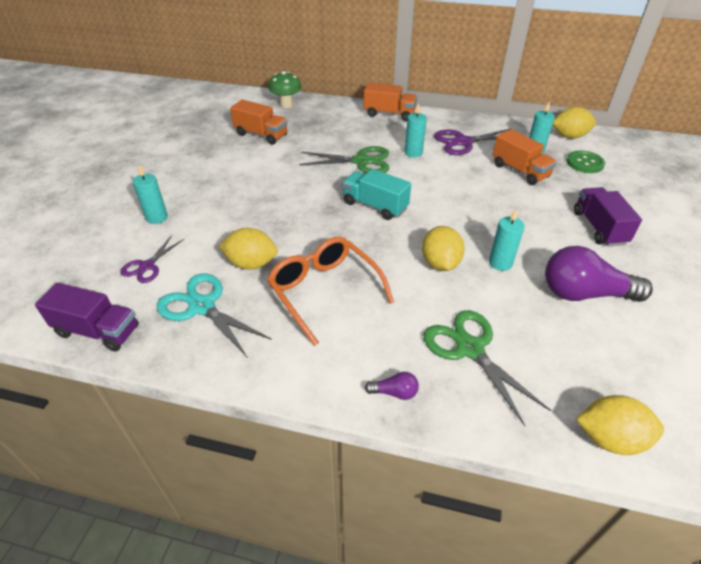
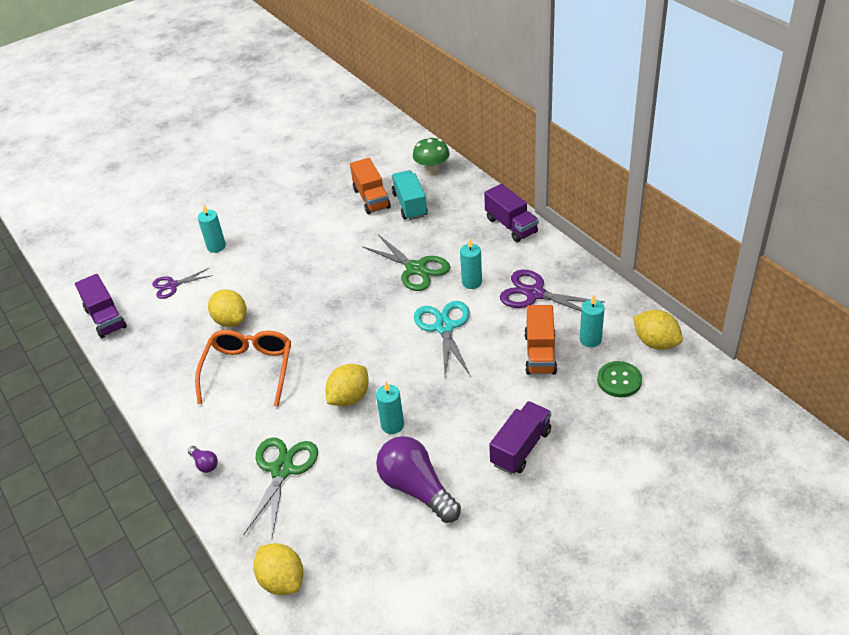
camera: 45 degrees right, 0 degrees up
(202, 306) = (171, 335): turquoise scissors -> turquoise scissors (444, 327)
(375, 206) = (369, 319): turquoise truck -> turquoise truck (410, 205)
(389, 114) = (511, 225): orange truck -> purple truck

